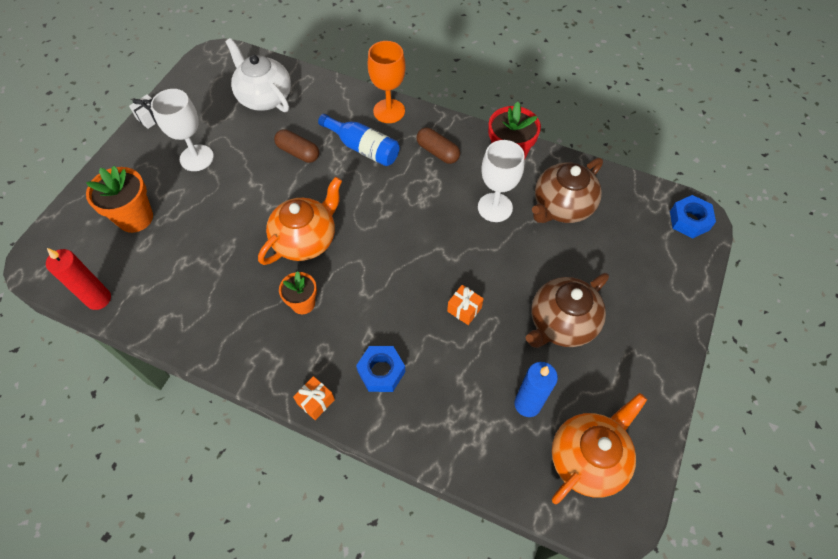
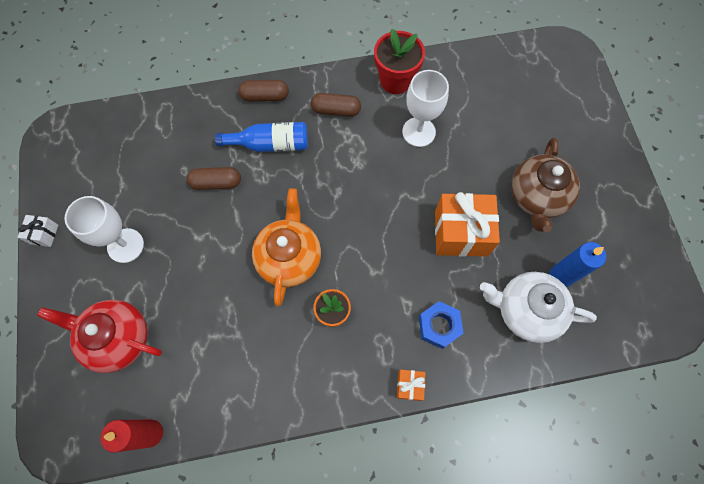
camera: 35 degrees left, 10 degrees up
(135, 218) = (117, 338): orange flower pot -> red teapot
(264, 97) = (139, 148): white teapot -> white teapot (526, 311)
(389, 111) = (265, 96): orange goblet -> brown capsule
(464, 309) = (461, 233): orange gift -> orange gift, size x2.14
(561, 207) = (468, 100): brown teapot -> none
(588, 458) = (628, 287): orange teapot -> none
(689, 221) = (564, 55): blue nut -> none

